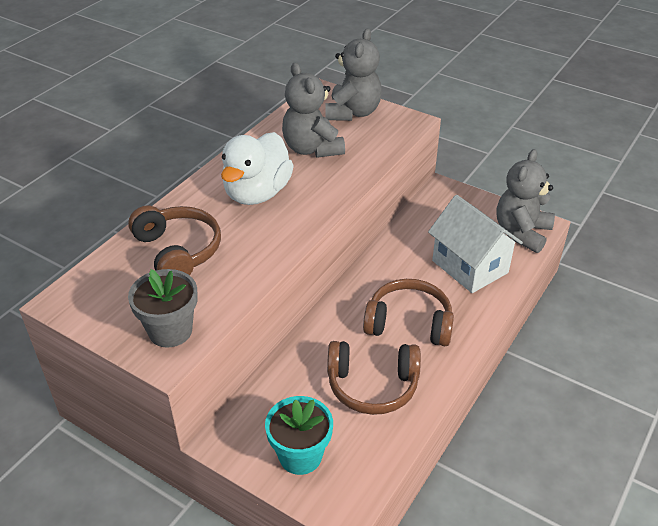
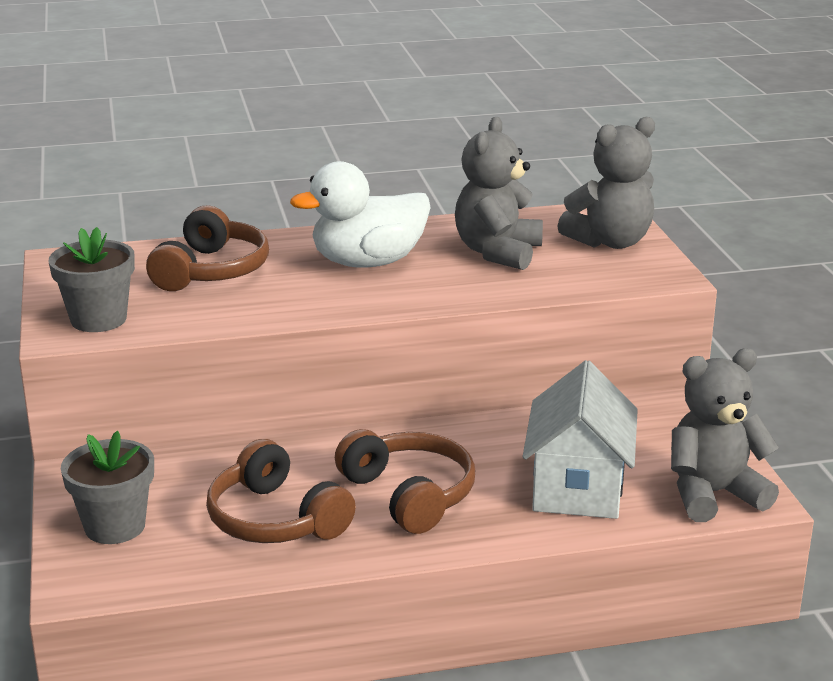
camera: 45 degrees right, 15 degrees down
(300, 455) = (115, 526): turquoise flower pot -> grey flower pot

